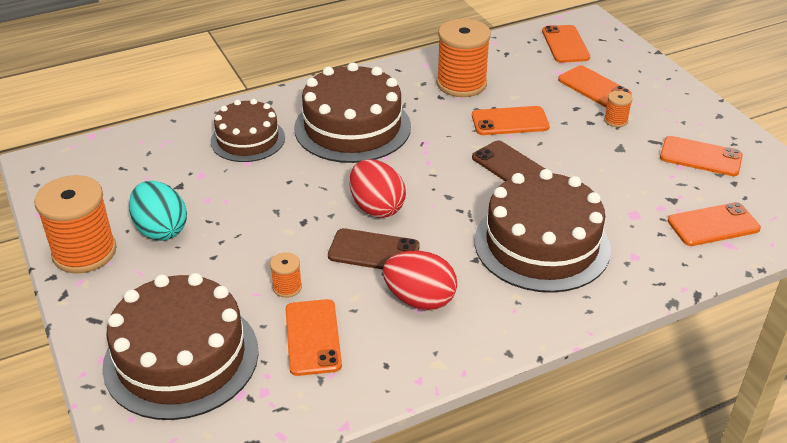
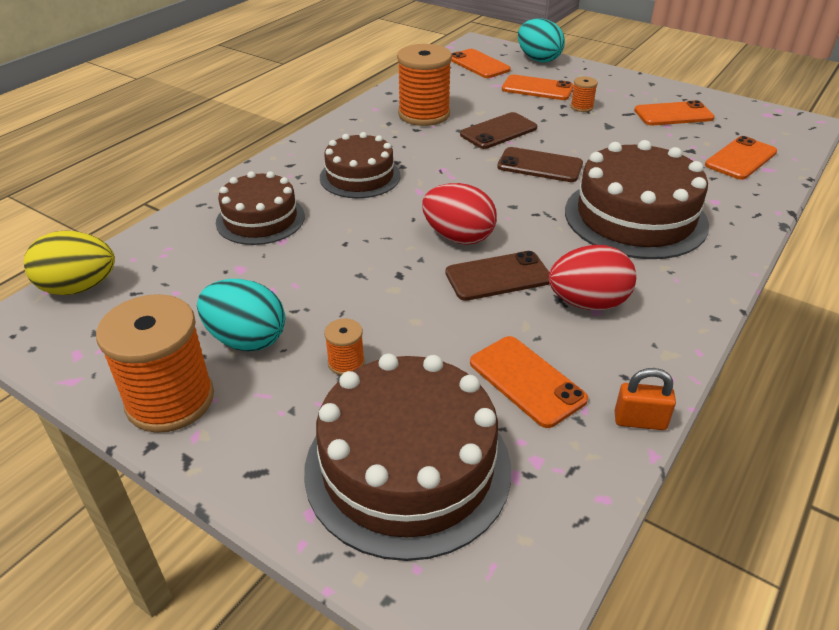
camera: 30 degrees left, 0 degrees up
(93, 151) = (79, 287): none -> yellow egg
(287, 287) = (448, 343): orange spool -> orange spool (346, 363)
(352, 127) = (360, 176): brown cake -> brown cake, size x0.62
(361, 400) = (640, 421): none -> orange padlock
(510, 121) = (498, 131): orange phone -> brown phone
(630, 55) = (538, 59): none -> turquoise egg

